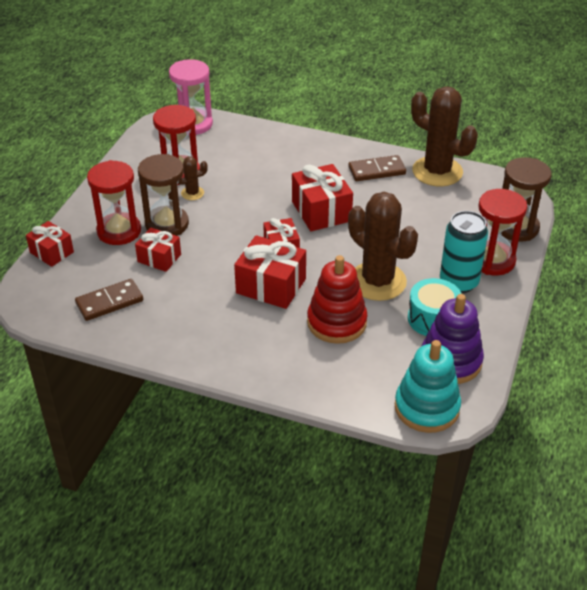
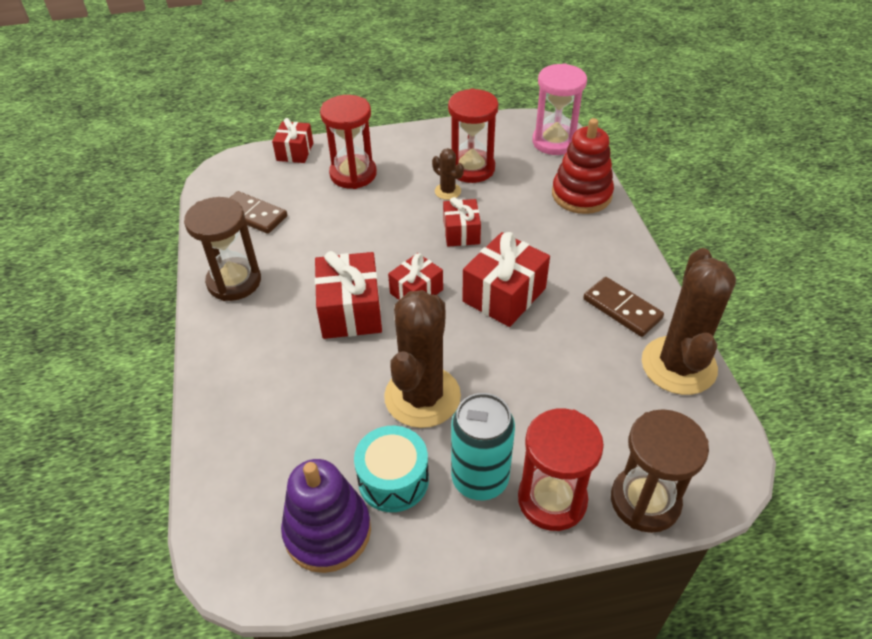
camera: 60 degrees right, 5 degrees up
(159, 258) = (335, 216): red gift -> red gift (461, 232)
(167, 224) = (387, 197): brown hourglass -> brown hourglass (234, 281)
(336, 322) = (328, 390): red stacking toy -> red stacking toy (581, 194)
(426, 407) = (233, 539): turquoise stacking toy -> none

